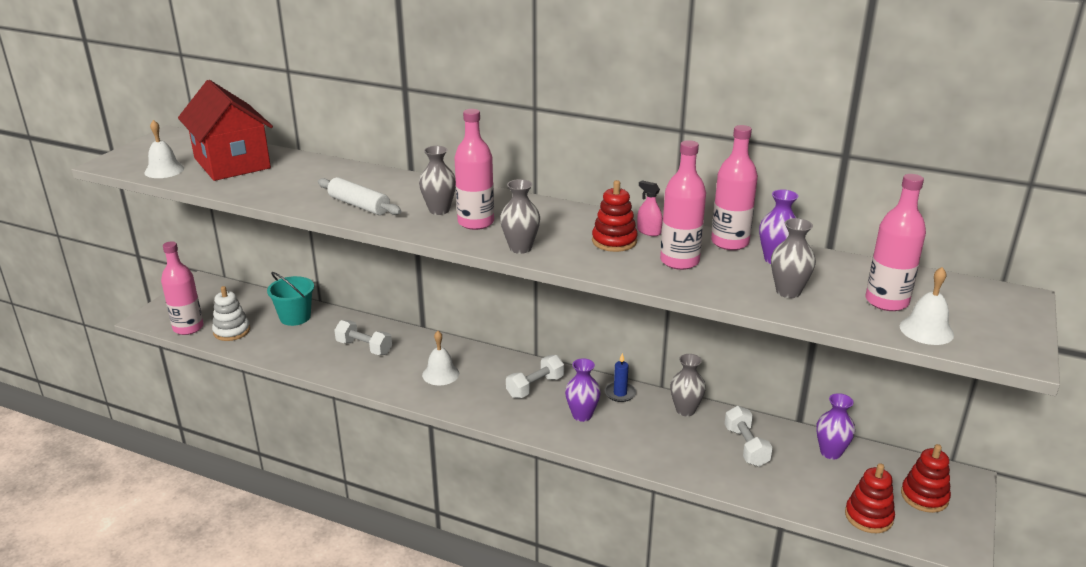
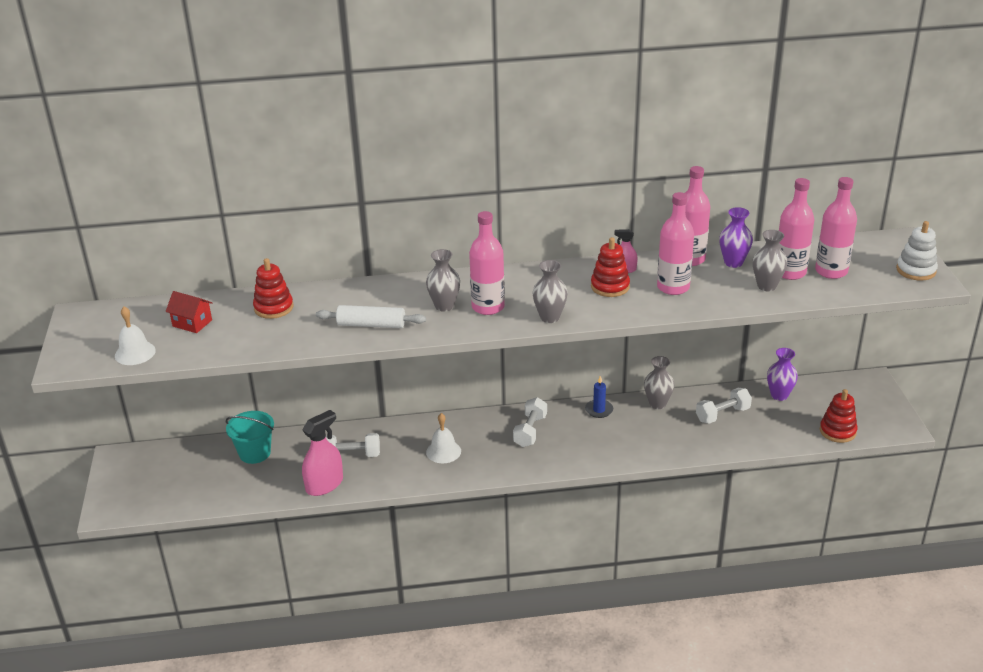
camera: 30 degrees left, 5 degrees up
(188, 328) = (160, 504): pink bottle -> pink bottle (789, 272)
(231, 331) = (209, 490): white stacking toy -> white stacking toy (916, 270)
(232, 163) = (192, 323): red house -> red house, size x0.43
(317, 362) = (324, 485): none -> pink spray bottle
(582, 415) = (588, 439): purple vase -> none
(746, 446) = (722, 414): white dumbbell -> white dumbbell turned 75 degrees counterclockwise
(924, 497) = (858, 402): red stacking toy -> red stacking toy (273, 308)
(926, 330) = (872, 284): white bell -> none

